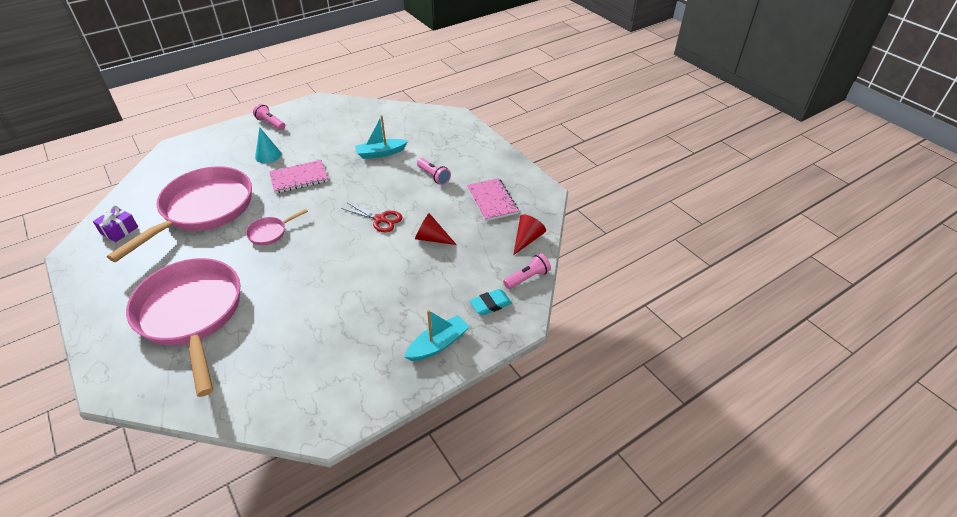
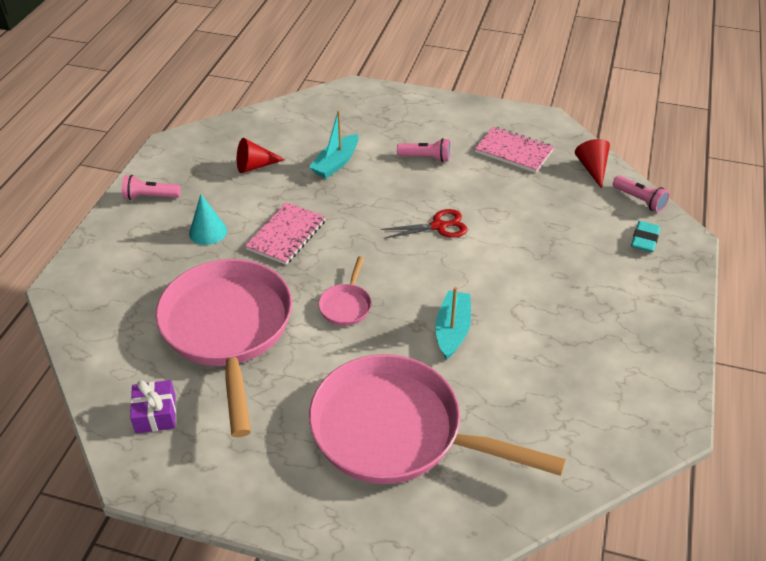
camera: 40 degrees left, 0 degrees up
(431, 238) = (512, 215): red cone -> red cone (255, 166)
(438, 344) = (654, 298): turquoise boat -> turquoise boat (452, 330)
(527, 278) = (639, 200): pink flashlight -> pink flashlight turned 120 degrees clockwise

